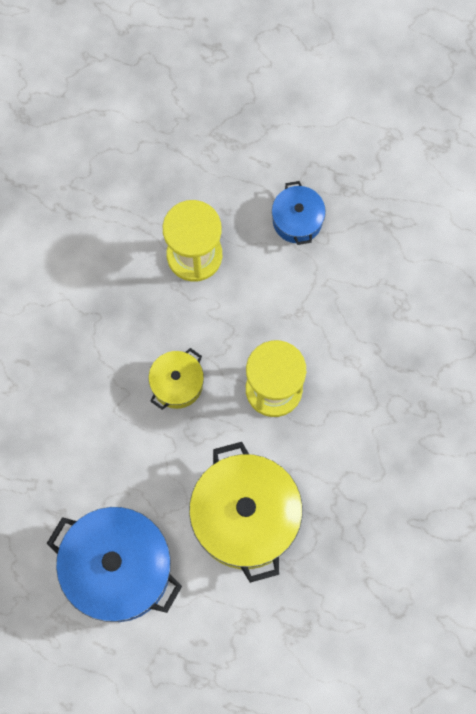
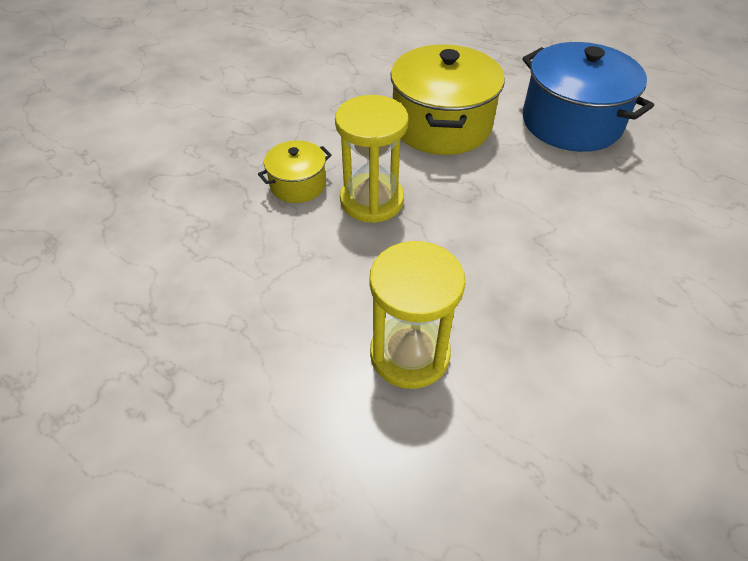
camera: 160 degrees left, 25 degrees down
(177, 384) = (476, 231): yellow pot -> yellow pot (298, 184)
(297, 220) = (254, 353): blue pot -> none

